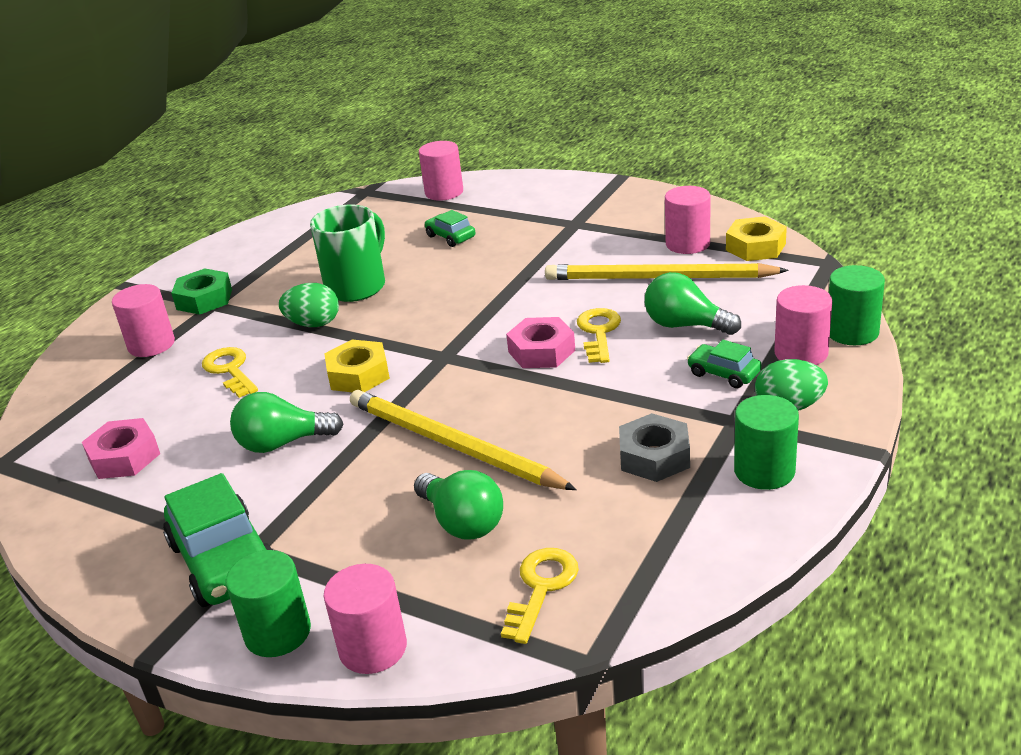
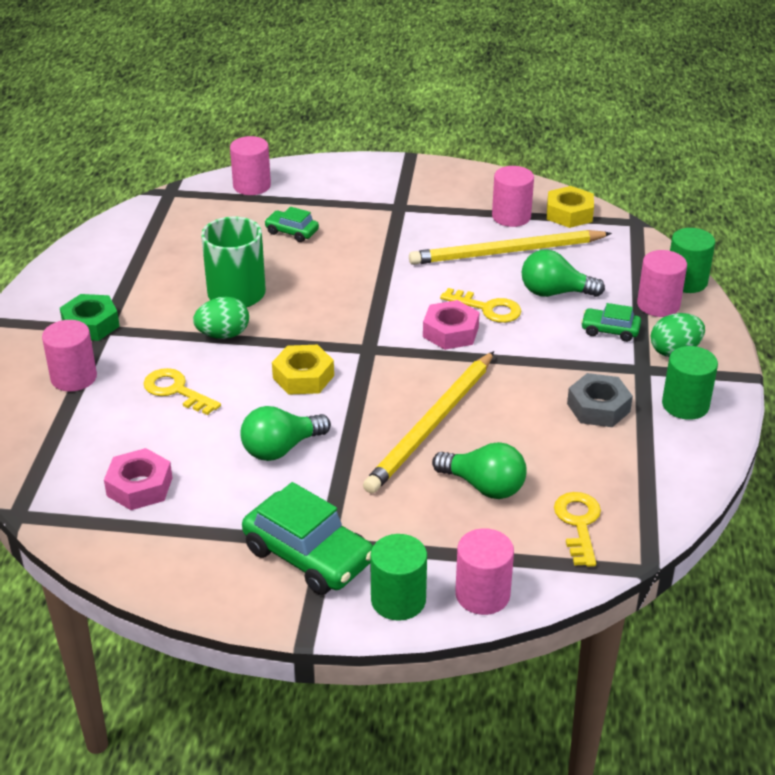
camera: 25 degrees left, 5 degrees up
(452, 445) = (431, 425): yellow pencil -> yellow pencil turned 75 degrees counterclockwise
(598, 332) = (488, 308): yellow key -> yellow key turned 135 degrees clockwise

